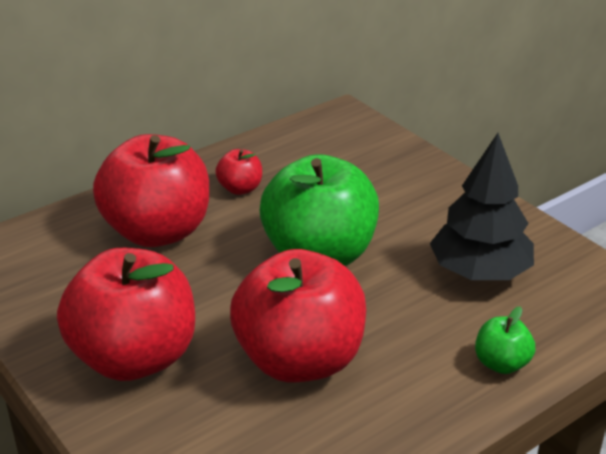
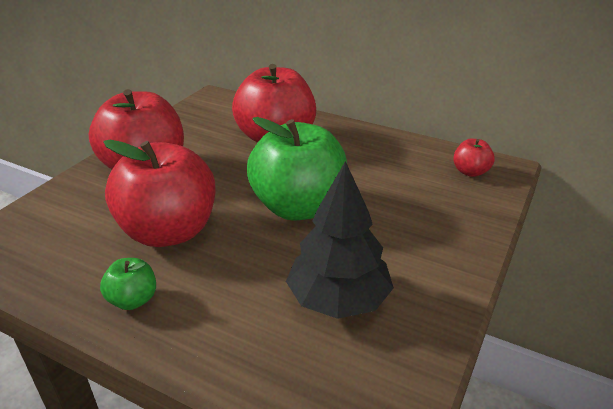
camera: 65 degrees right, 0 degrees up
(240, 189) = (351, 153): red apple -> red apple (470, 172)
(501, 363) = (211, 344): green apple -> green apple (133, 300)

